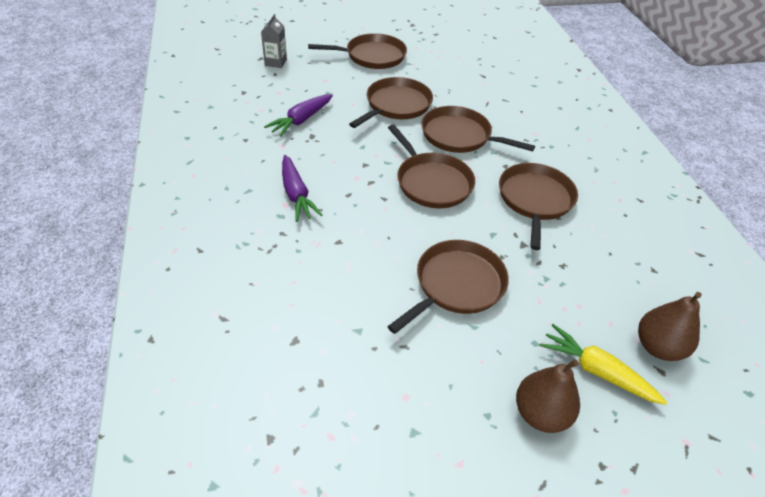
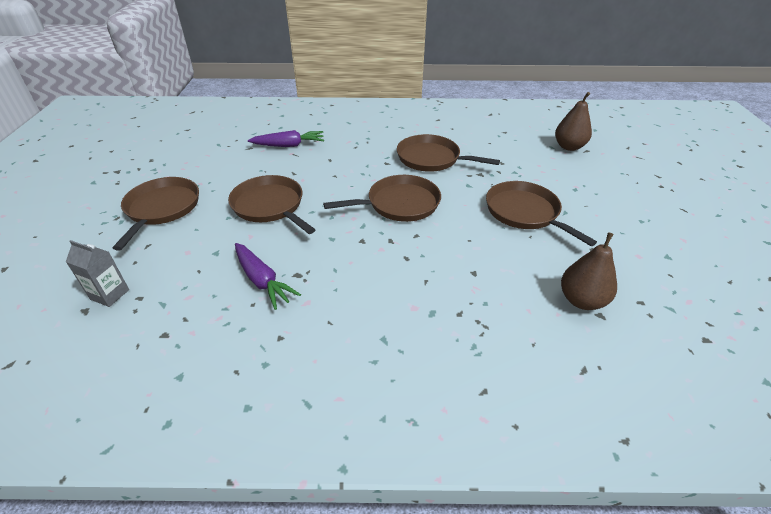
camera: 75 degrees left, 5 degrees down
(296, 195) = (400, 297): purple carrot -> purple carrot (289, 145)
(459, 136) = (337, 177): brown pan -> none
(540, 413) = (632, 199): brown pear -> brown pear (581, 300)
(596, 371) = (592, 171): yellow carrot -> none

